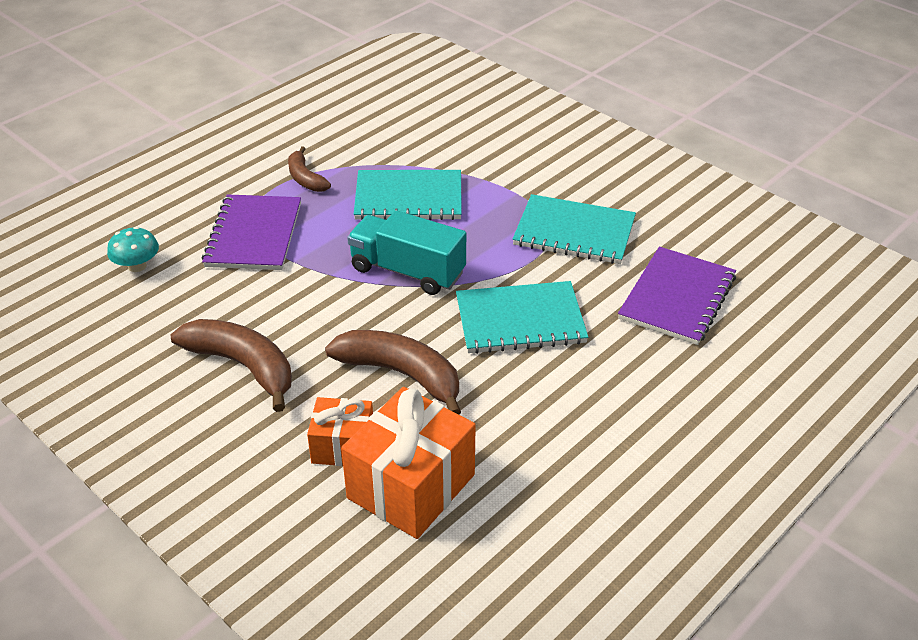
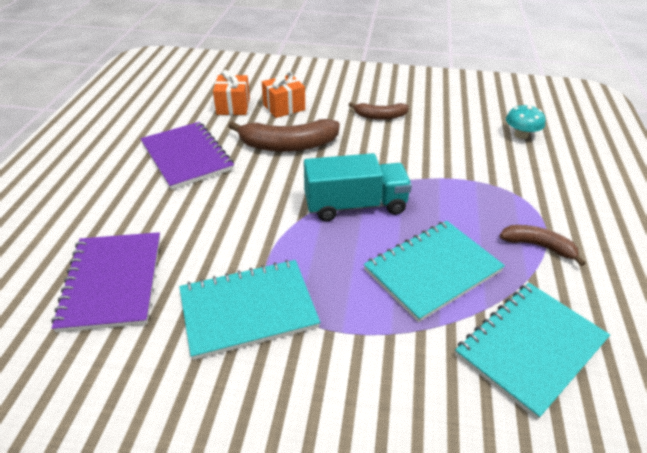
camera: 145 degrees right, 0 degrees up
(243, 366) = (380, 116): brown banana -> brown banana, size x0.58
(254, 235) = (493, 182): purple notebook -> purple notebook (187, 157)
(411, 486) = (233, 106): orange gift -> orange gift, size x0.58
(520, 320) = (238, 206): turquoise notebook -> turquoise notebook (530, 348)

